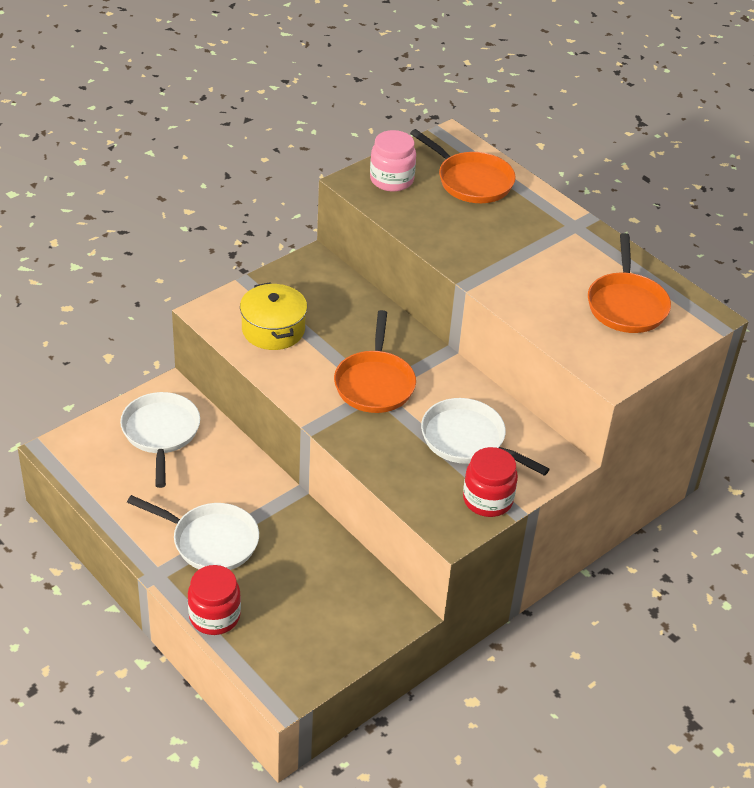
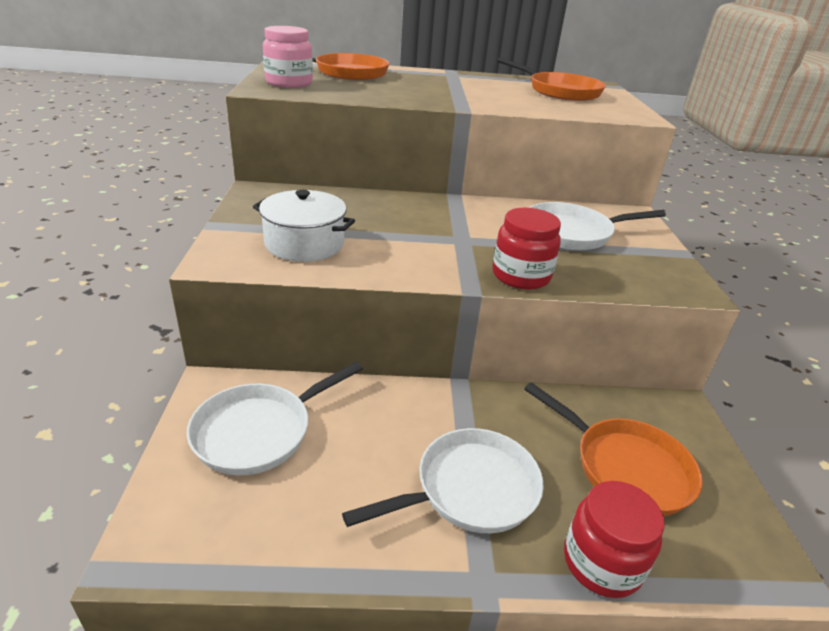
camera: 50 degrees left, 10 degrees down
(161, 433) = (259, 431): white pan -> white pan turned 75 degrees counterclockwise
(273, 329) = (304, 244): yellow pot -> white pot
(375, 383) = (450, 235): orange pan -> orange pan (625, 467)
(487, 500) = (658, 257): red jar -> red jar (521, 276)

